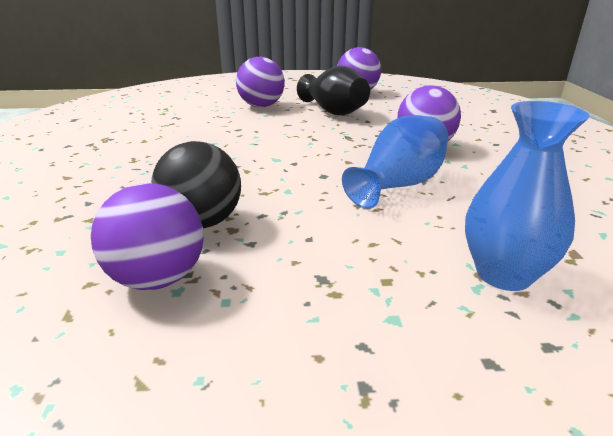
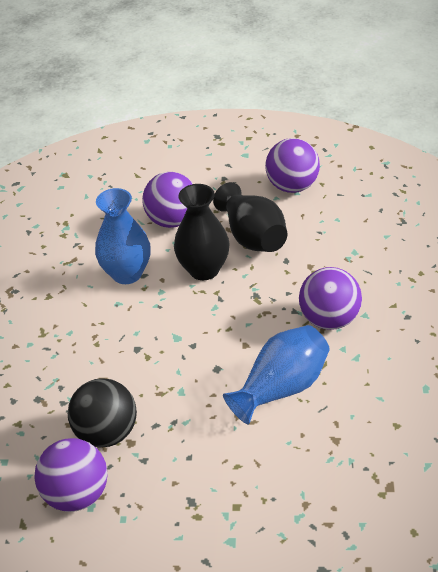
camera: 10 degrees right, 15 degrees up
(294, 125) = (204, 269): none -> black vase
(503, 274) = (323, 505): blue vase -> blue vase (127, 273)

